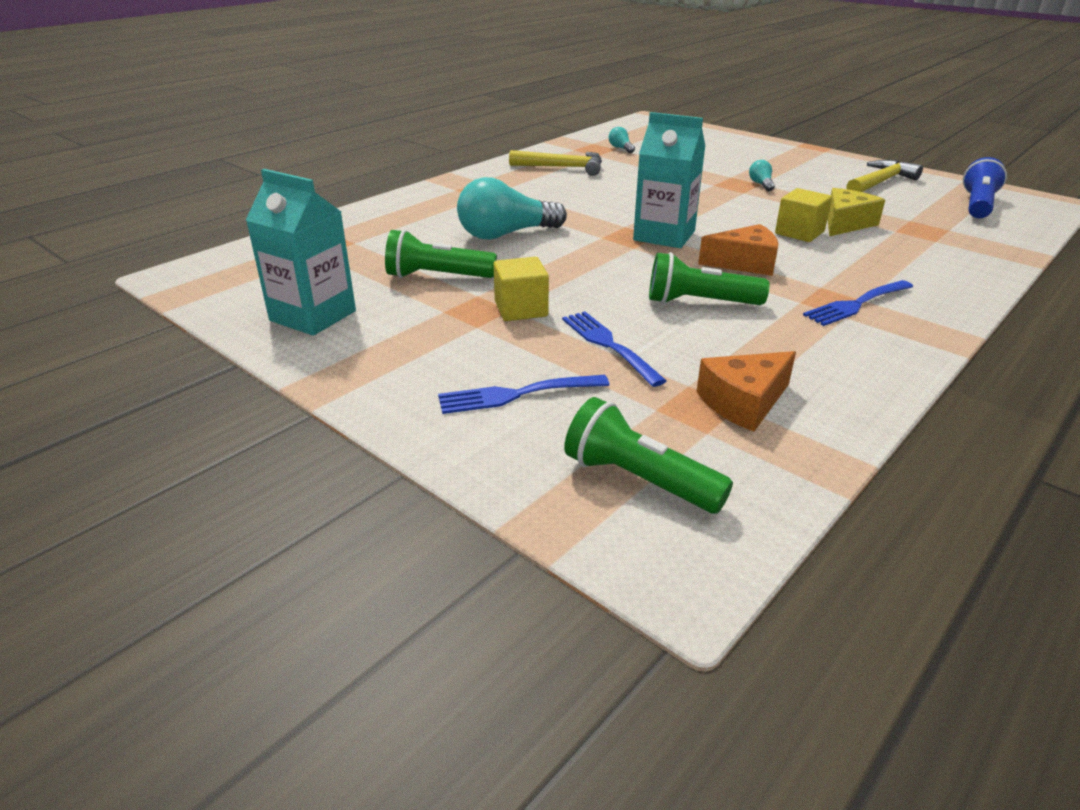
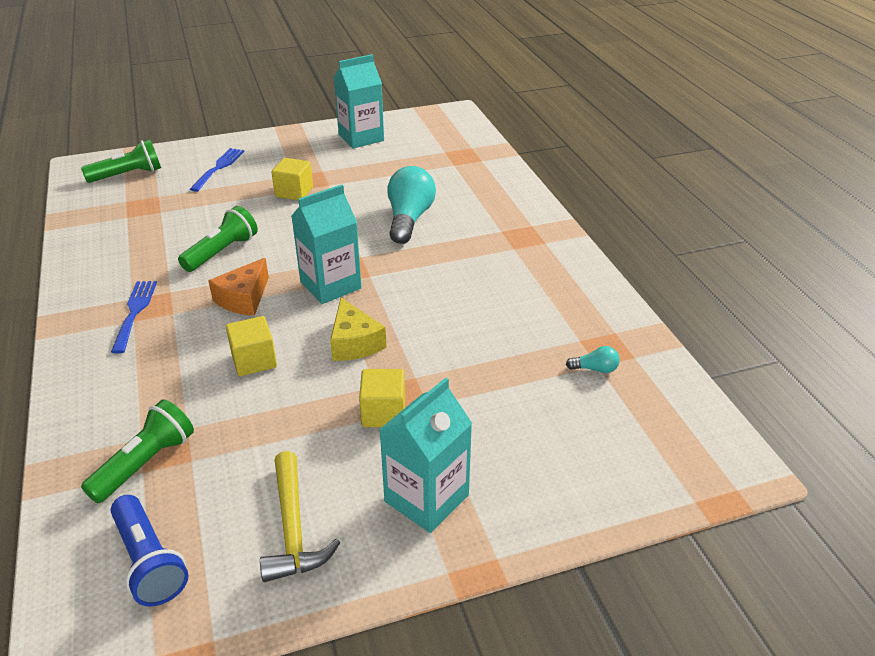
camera: 120 degrees right, 5 degrees up
(437, 276) = (368, 179): green flashlight -> green flashlight (145, 463)
(562, 167) = (550, 300): yellow hammer -> none
(608, 345) = (223, 204): blue fork -> none
(743, 402) = (126, 219): orange cheese -> none
(761, 184) = (383, 413): turquoise light bulb -> yellow cube
(796, 162) = (426, 498): none -> turquoise carton
(845, 223) = (236, 404): yellow cheese -> yellow cheese (354, 343)

